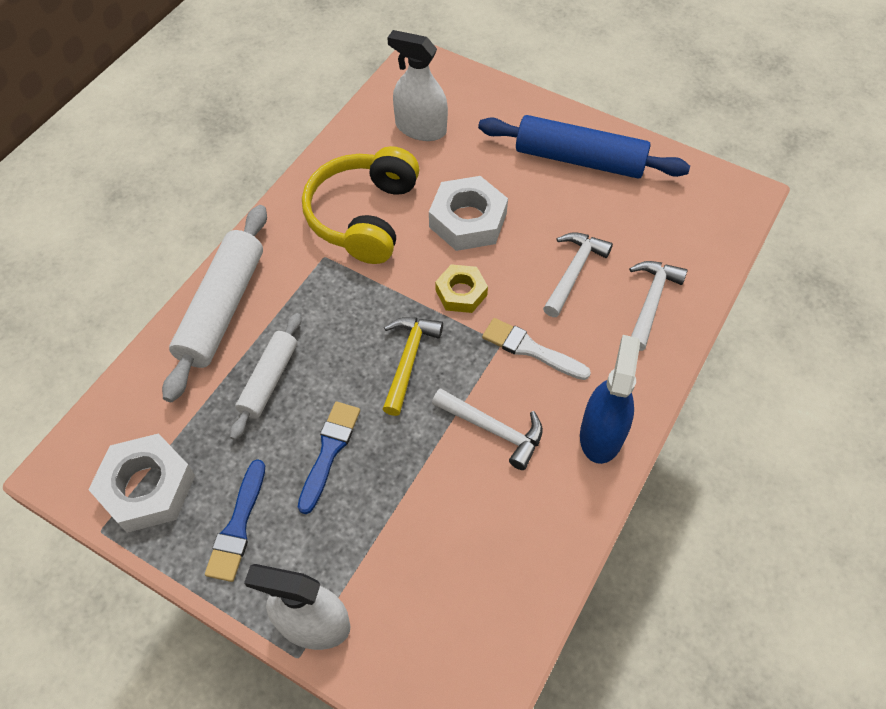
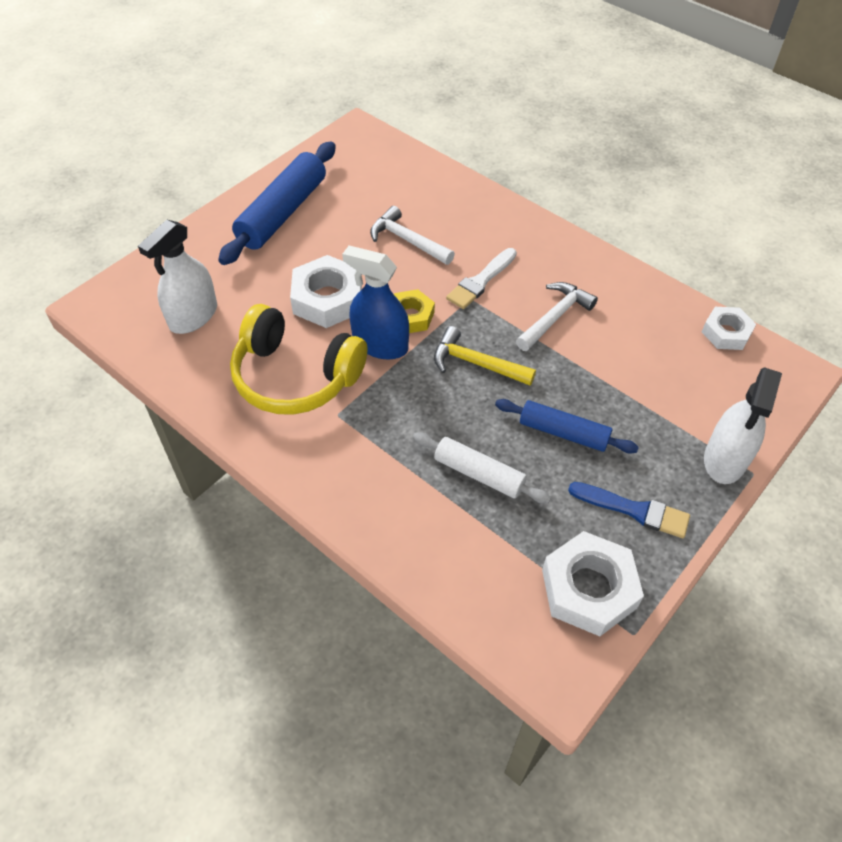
camera: 80 degrees left, 5 degrees down
(223, 308) = (381, 510): white rolling pin -> none
(329, 451) = (563, 432): blue brush -> blue rolling pin
(515, 631) = (726, 333): none -> white nut
(601, 434) = (566, 255): blue spray bottle -> blue spray bottle (380, 344)
(651, 302) = (449, 203): white hammer -> none

